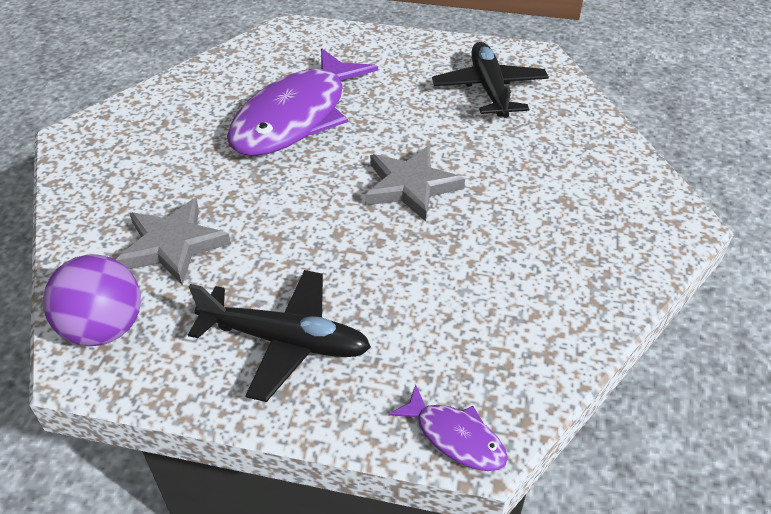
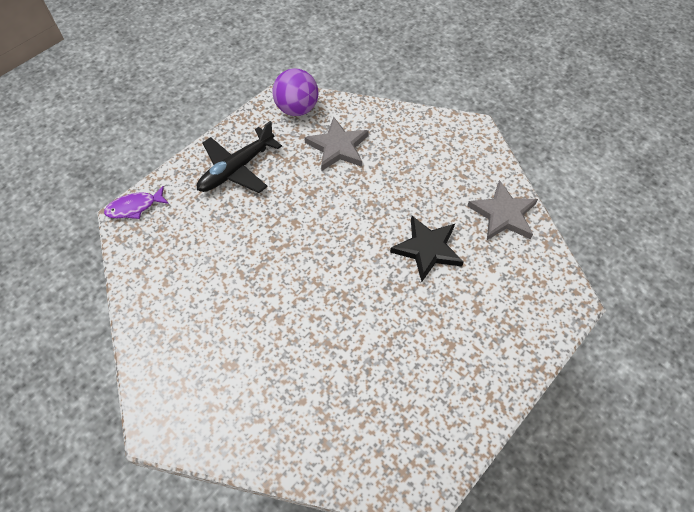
camera: 120 degrees right, 15 degrees up
(296, 117) = (427, 249): purple fish -> black star
(410, 186) = (308, 279): grey star -> grey star (503, 214)
(489, 90) = (388, 404): black plane -> none

